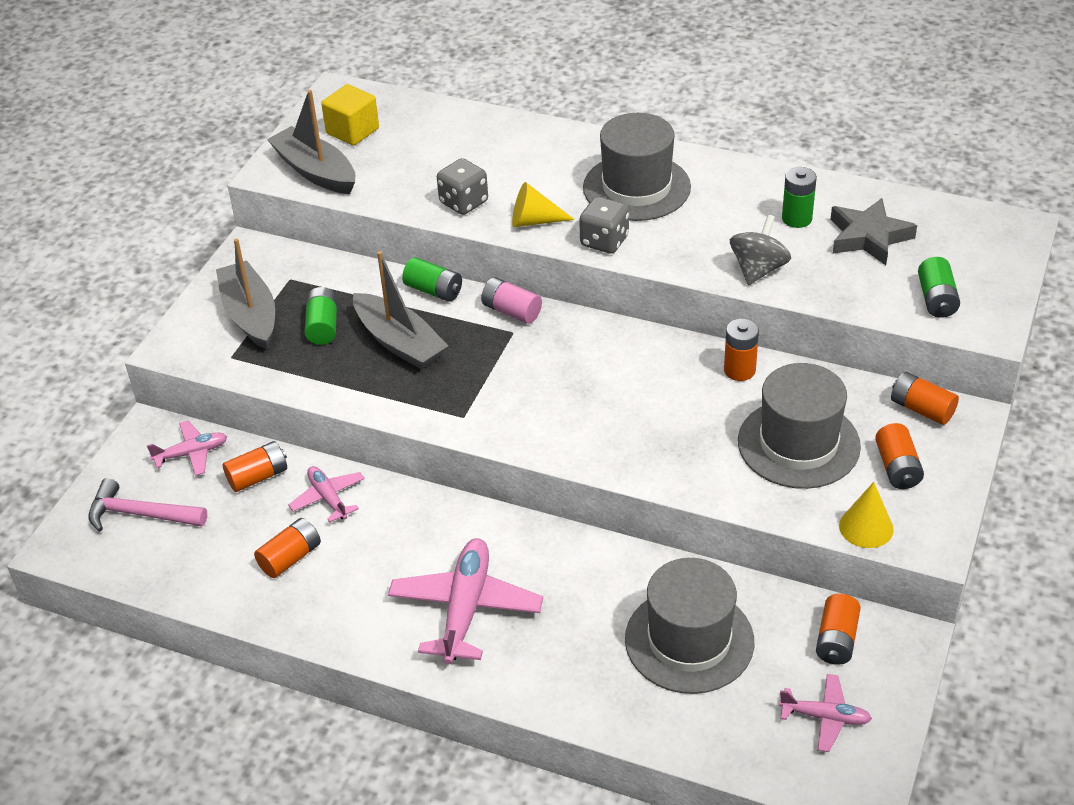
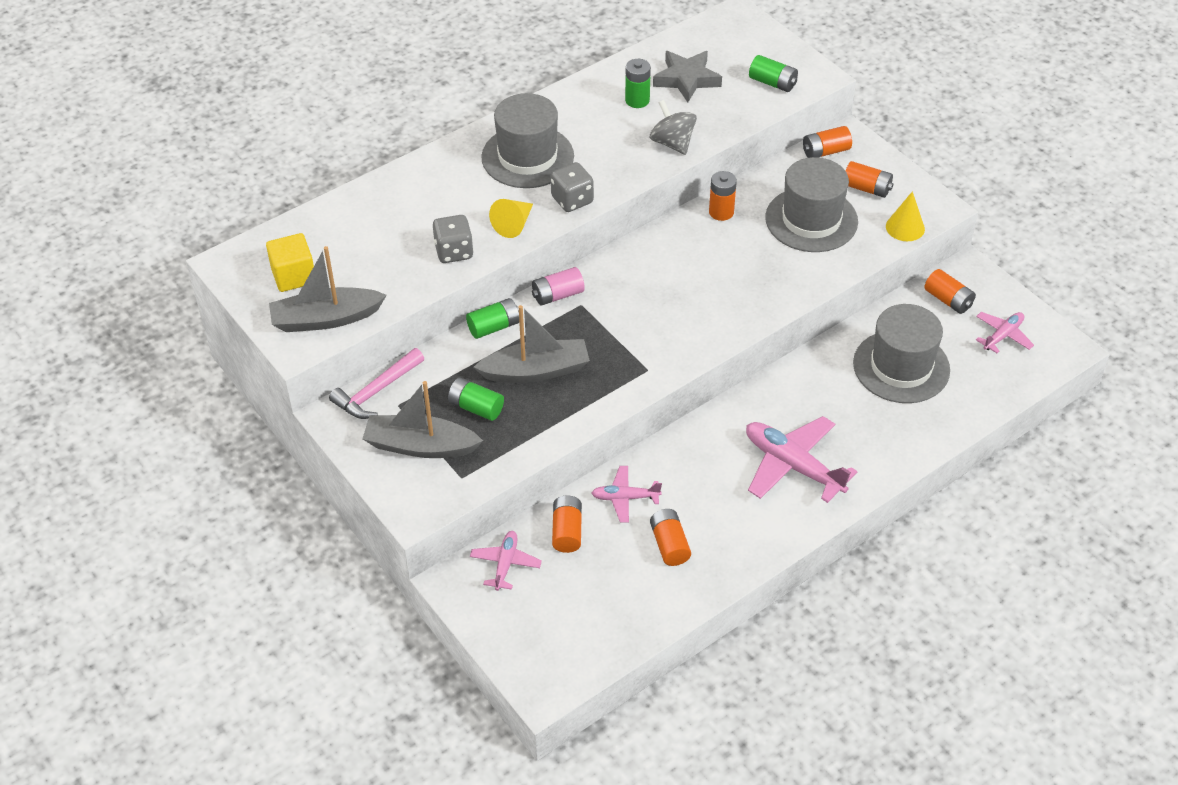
camera: 60 degrees left, 5 degrees up
(140, 514) = (548, 622): pink hammer -> pink hammer (376, 391)

